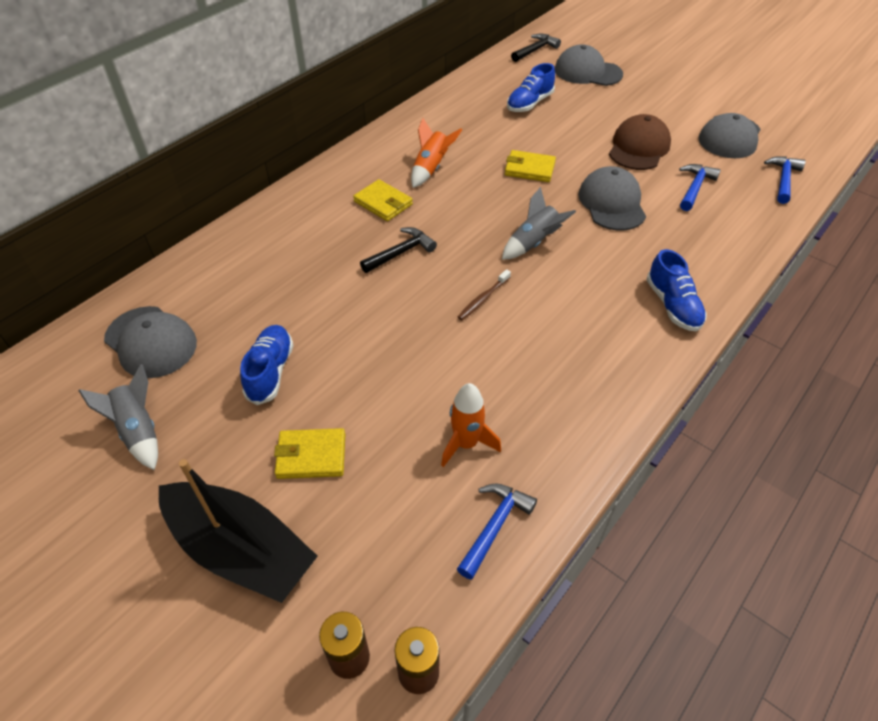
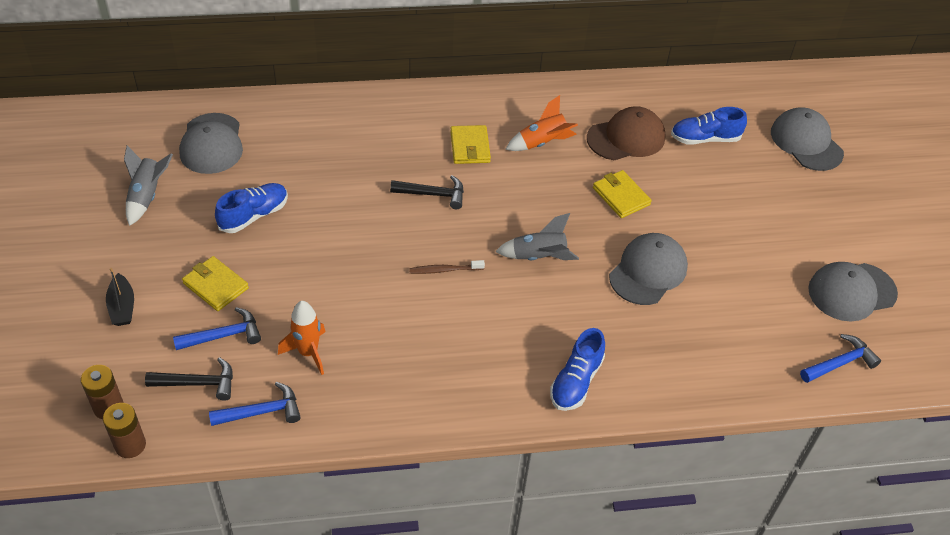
camera: 40 degrees right, 0 degrees up
(241, 550) = (122, 307): black boat -> black boat, size x0.46
(535, 50) = (787, 90): black hammer -> black hammer (198, 383)
(638, 148) = (745, 242): brown cap -> brown cap (626, 138)
(694, 187) = (742, 310): blue hammer -> blue hammer (224, 335)

